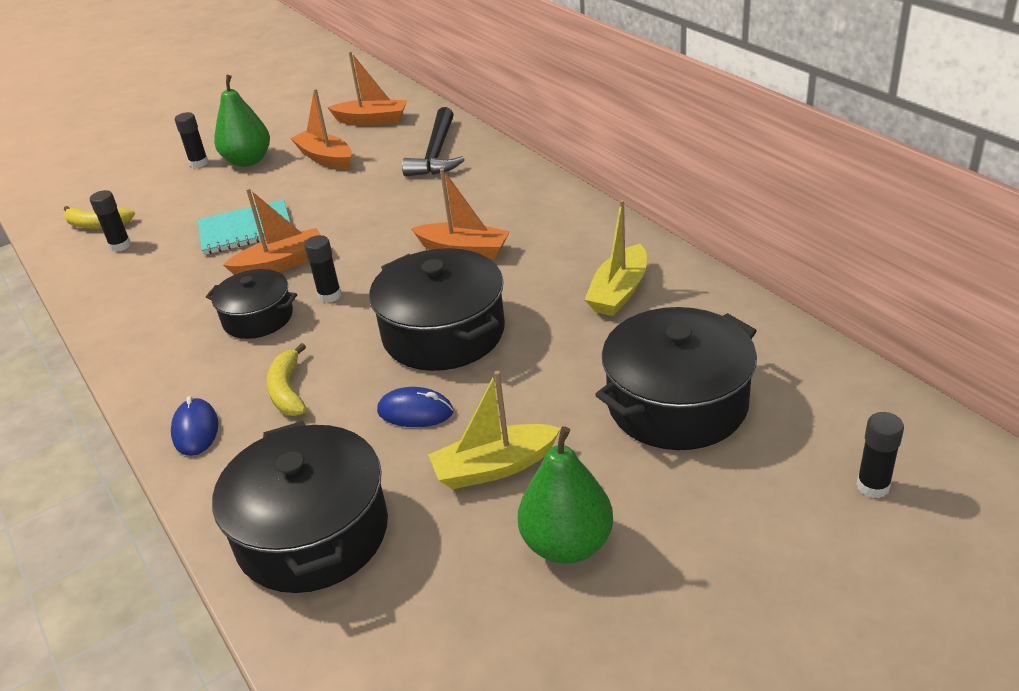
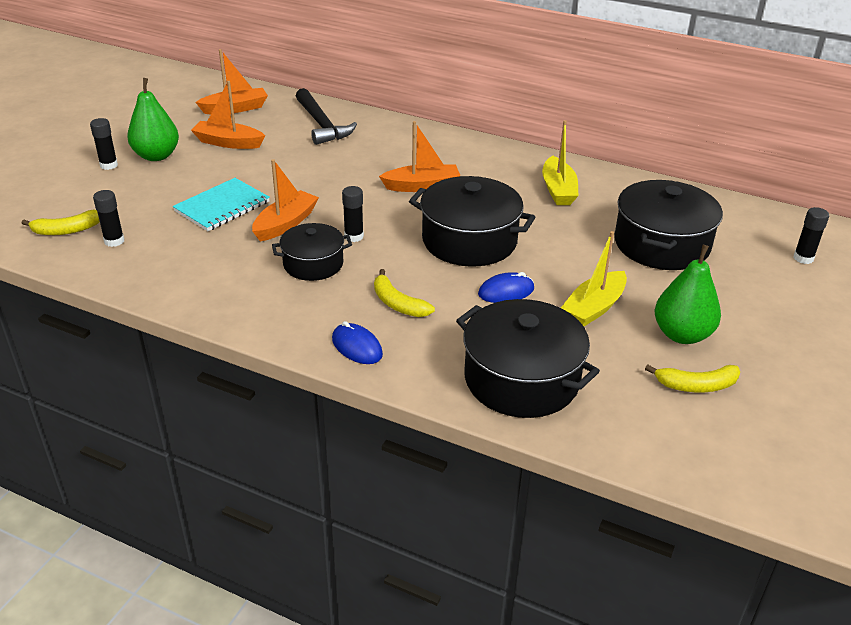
camera: 35 degrees left, 0 degrees up
(508, 626) = (696, 385): none -> yellow banana

